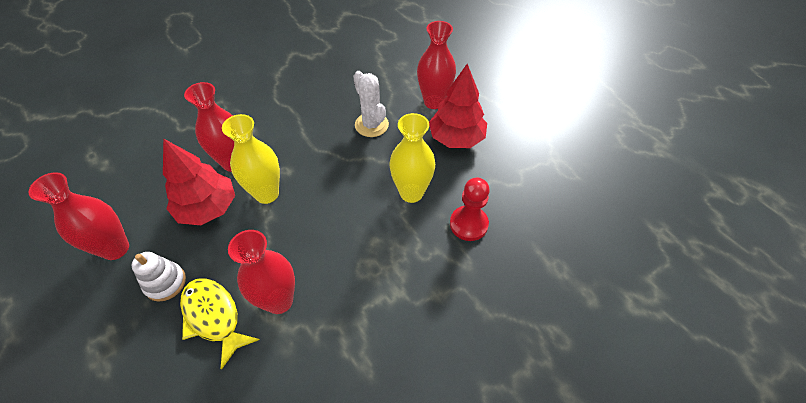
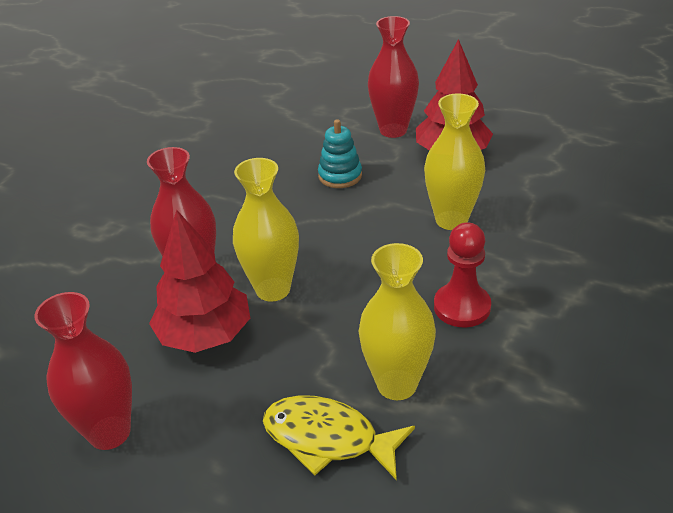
camera: 25 degrees left, 15 degrees down
(165, 283) = (223, 435): white stacking toy -> none
(279, 301) = (397, 384): red vase -> yellow vase
(371, 125) = (340, 176): white cactus -> turquoise stacking toy
(468, 224) = (542, 223): red pawn -> red pawn (462, 307)

